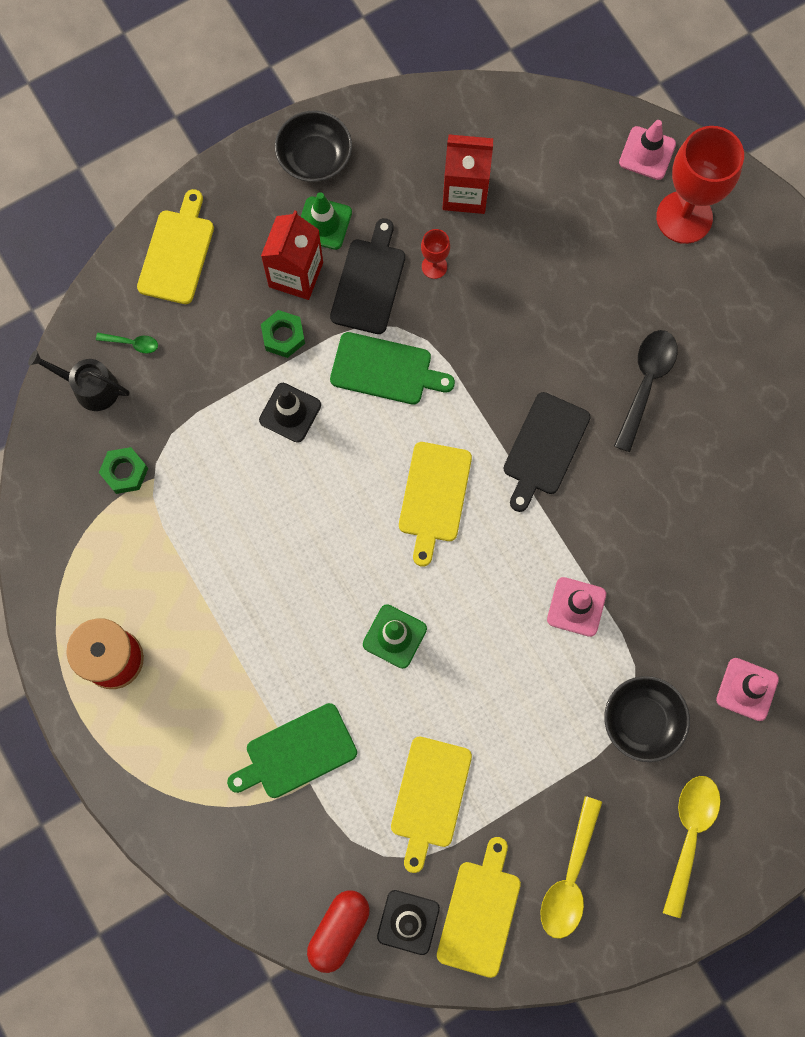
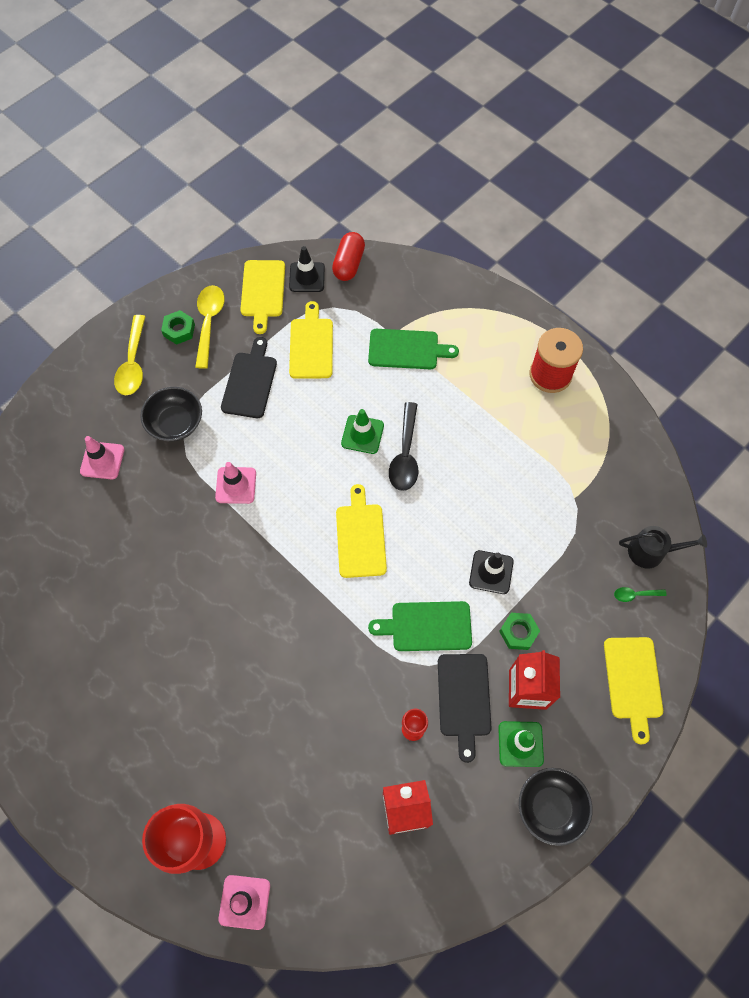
camera: 165 degrees right, 10 degrees down
(125, 472) = (597, 496): green nut -> green nut (179, 330)
(296, 753) = (407, 349): green cutting board -> green cutting board turned 45 degrees clockwise
(544, 448) = (284, 596): black cutting board -> black cutting board (250, 382)
(646, 383) = (210, 671): black spoon -> black spoon (405, 455)

